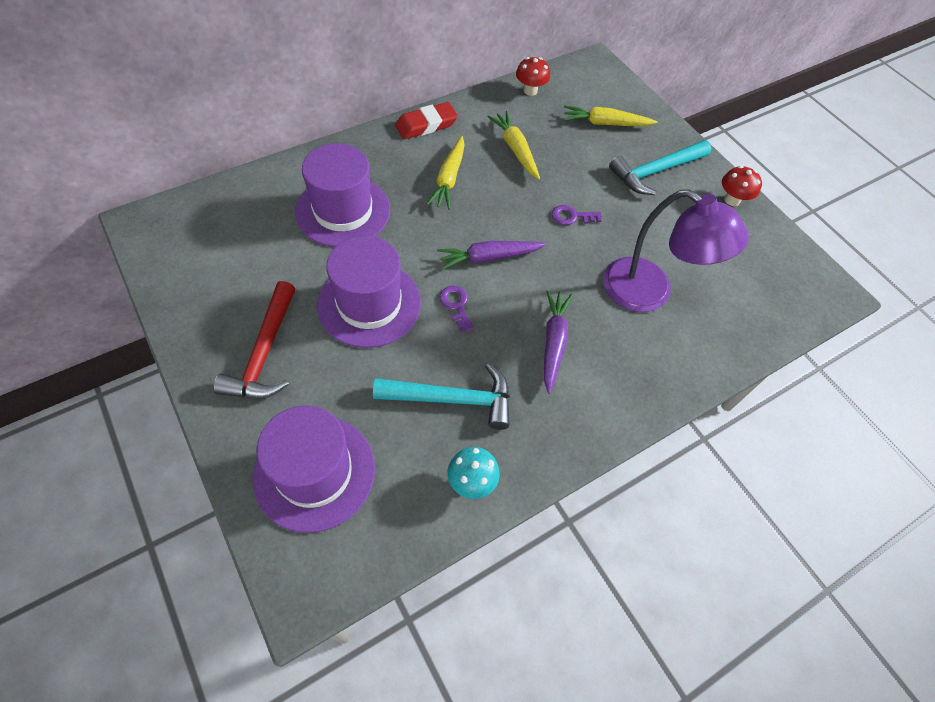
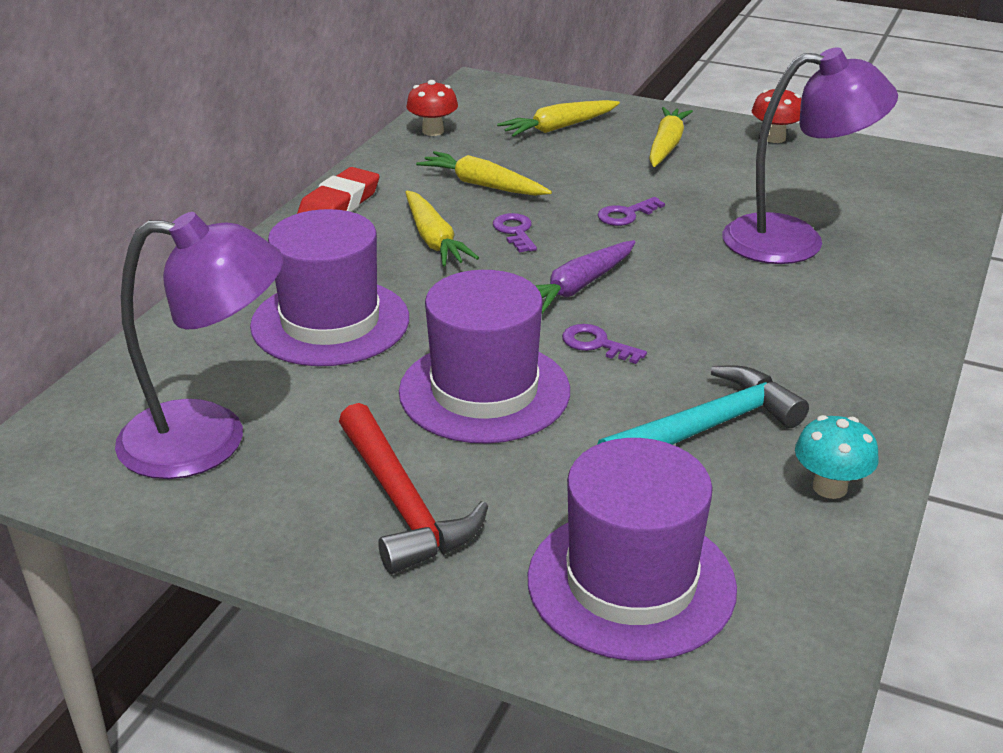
camera: 30 degrees left, 25 degrees down
(222, 258) = (209, 440): none -> purple lamp
(497, 196) = (515, 231): none -> purple key
(553, 343) = (751, 325): purple carrot -> none
(655, 172) = (666, 146): turquoise hammer -> yellow carrot

